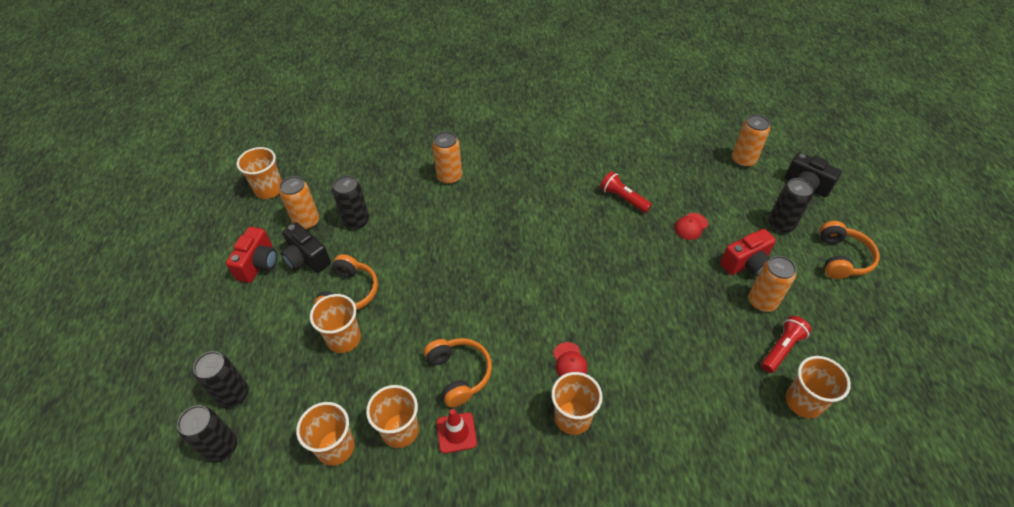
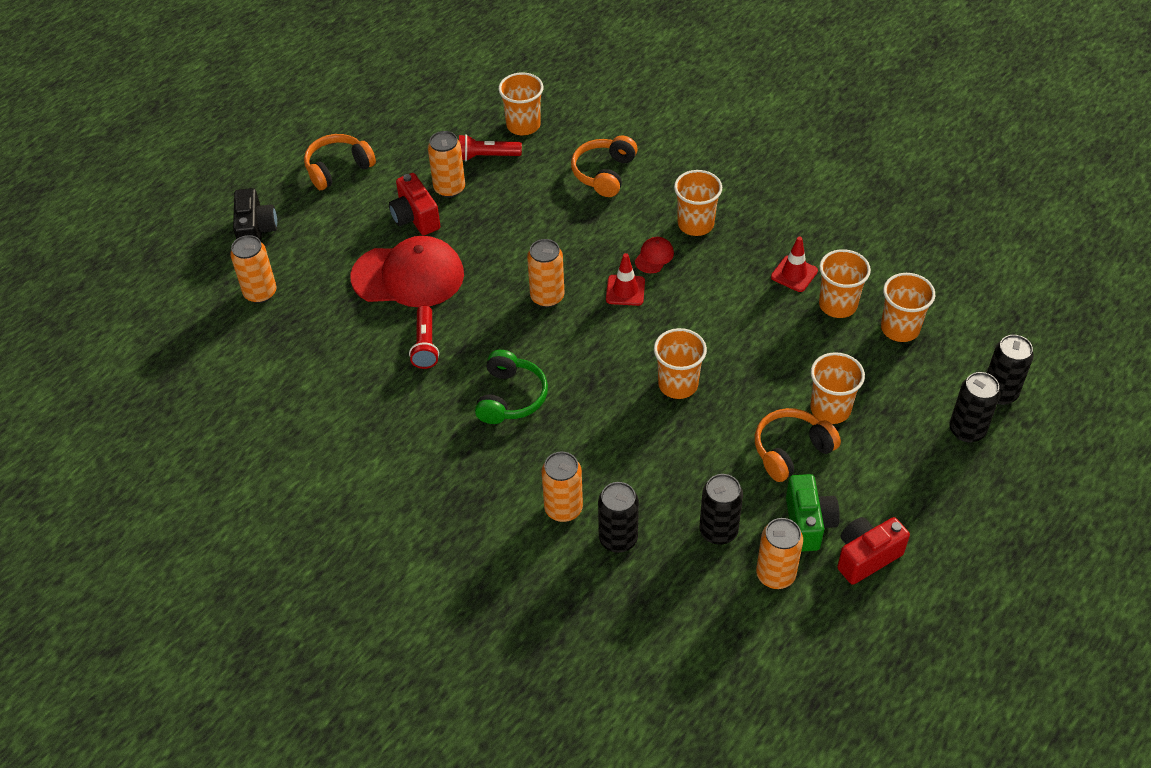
camera: 135 degrees left, 0 degrees up
(269, 189) = (789, 664): orange cup -> orange cup (678, 384)
(307, 259) = (808, 523): black camera -> green camera
(459, 374) = (753, 310): orange headphones -> orange headphones (604, 173)
(542, 206) = (510, 397): none -> green headphones
(558, 319) = (625, 290): none -> red traffic cone
(598, 276) = (547, 297): none -> orange can
(691, 226) = (408, 276): red cap -> red cap, size x2.43
(746, 264) = (415, 218): red camera -> red camera turned 135 degrees counterclockwise
(781, 224) = (334, 222): black can -> black can (618, 539)

